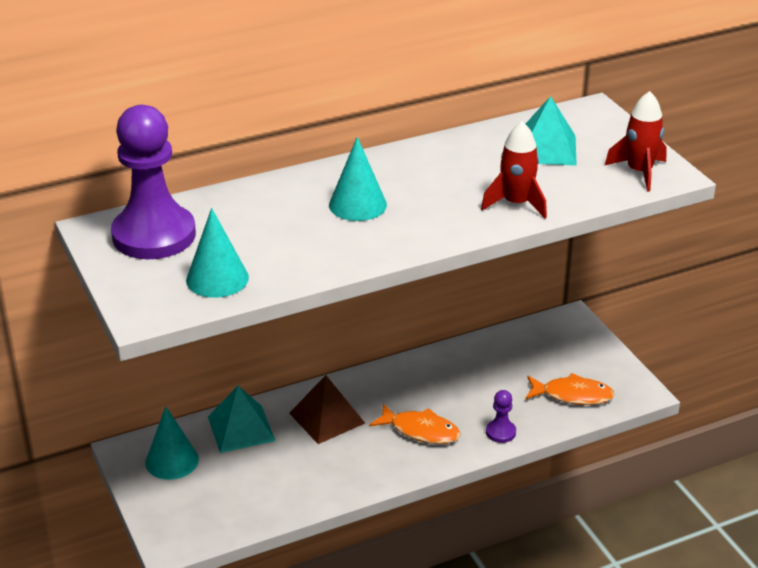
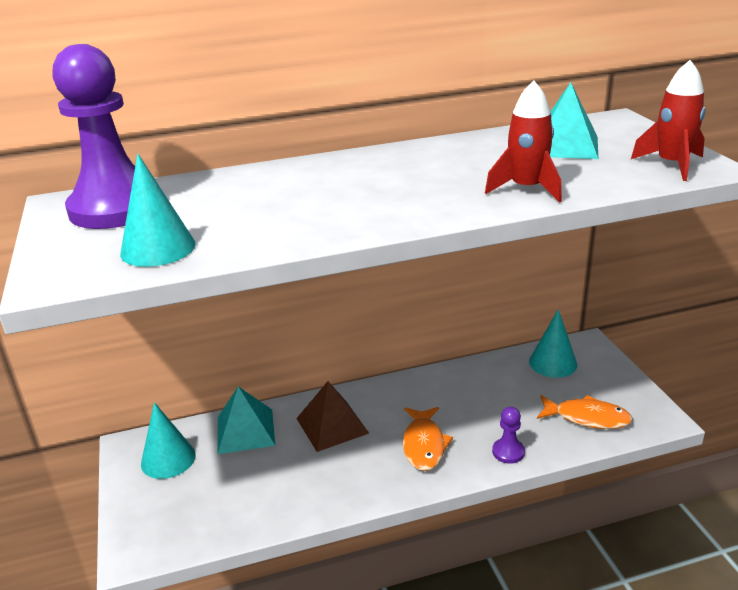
camera: 10 degrees right, 5 degrees down
(357, 204) = (347, 187): turquoise cone -> turquoise cone (553, 363)
(420, 431) = (424, 445): orange fish -> orange fish turned 60 degrees clockwise

